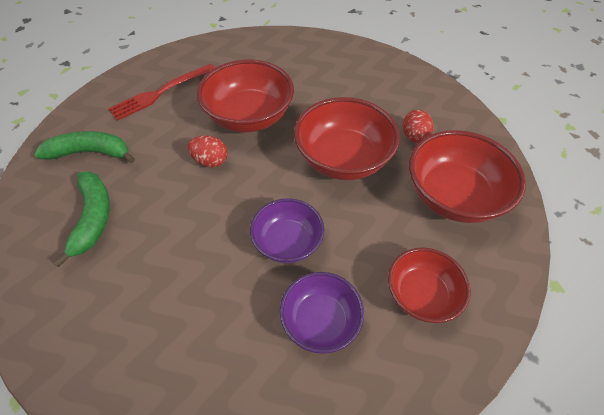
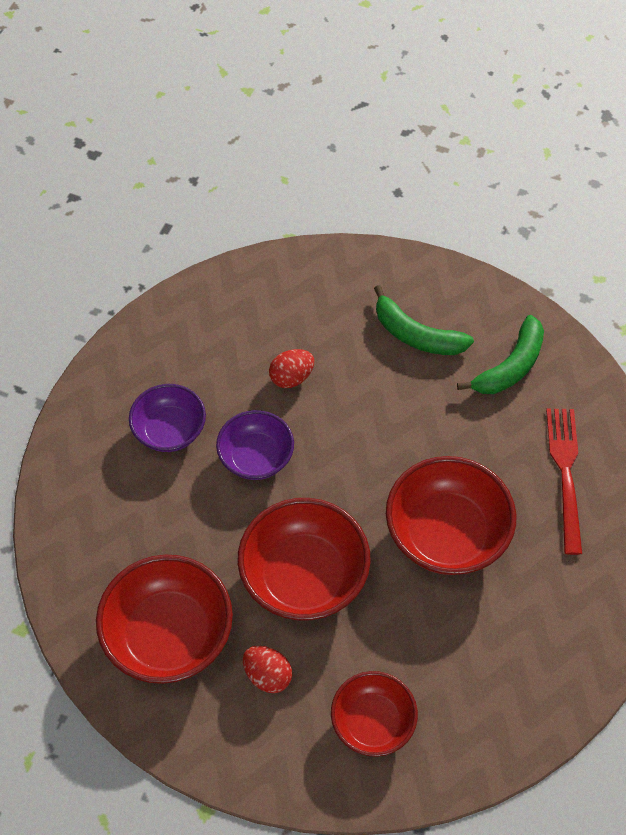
camera: 130 degrees right, 5 degrees up
(210, 161) = (409, 458): red egg -> red egg (291, 377)
(421, 295) = (118, 515): red bowl -> red bowl (372, 722)

